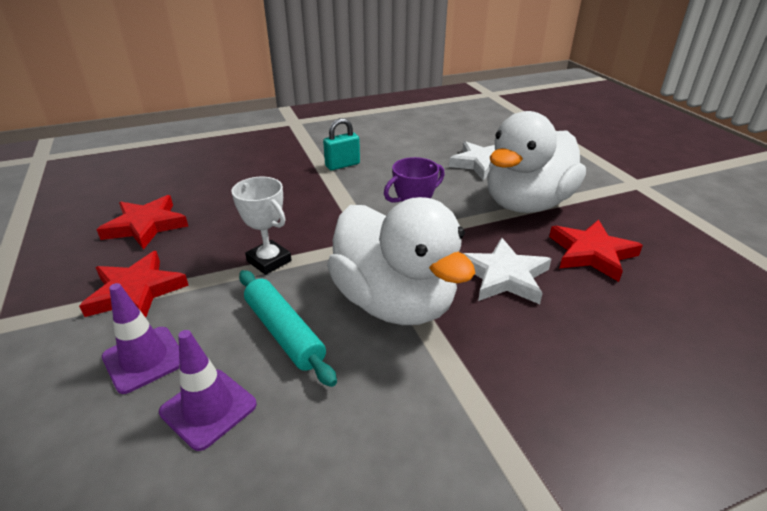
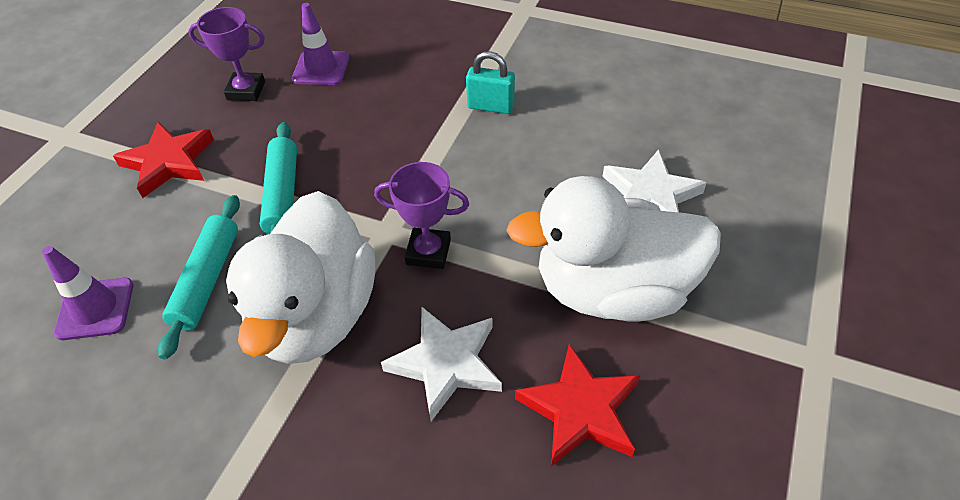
camera: 45 degrees right, 15 degrees up
(144, 359) = (109, 234): purple traffic cone -> purple traffic cone (321, 68)
(146, 226) = (246, 91): red star -> purple trophy
(269, 261) = (283, 194): white trophy -> turquoise rolling pin

